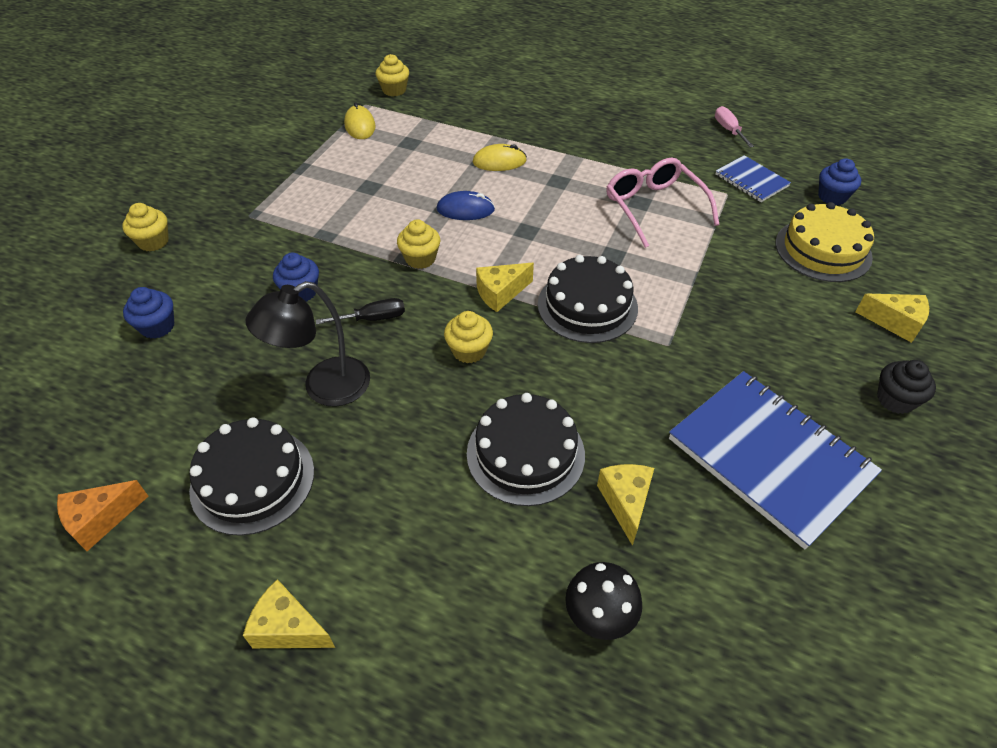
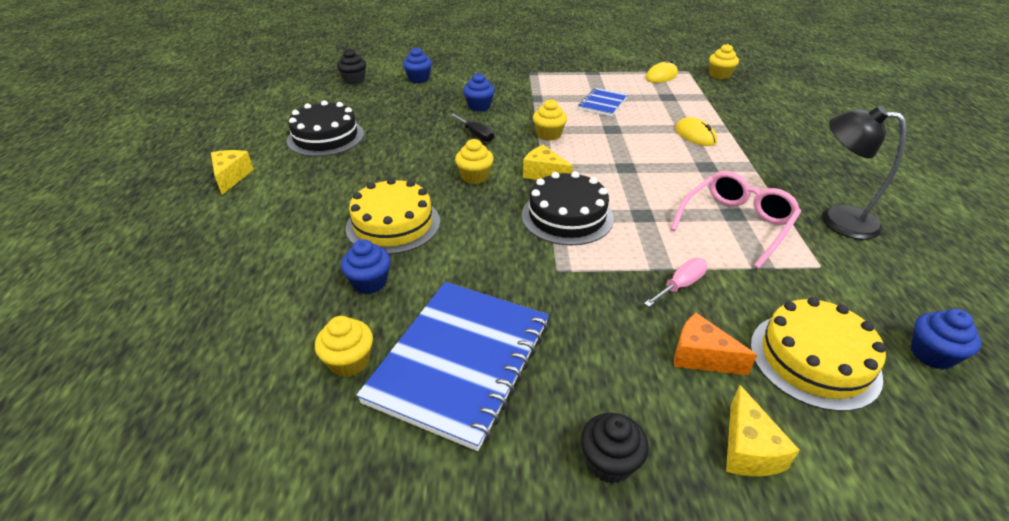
camera: 65 degrees right, 10 degrees down
(83, 403) = (354, 80): none -> black cupcake
(100, 519) = (284, 108): orange cheese -> orange cheese (701, 356)
(153, 242) = (481, 57): yellow cupcake -> yellow cupcake (349, 361)
(324, 388) = (405, 137): black lamp -> black lamp (837, 219)
(465, 209) = (620, 137): blue mouse -> none
(525, 453) = (393, 224): black cake -> yellow cake
(599, 617) = (262, 291): black mushroom -> none
(626, 502) = (369, 282): yellow cheese -> blue cupcake
(728, 130) = (937, 247): pink screwdriver -> pink screwdriver (680, 285)
(751, 181) = (867, 280): blue notebook -> blue notebook (602, 103)

